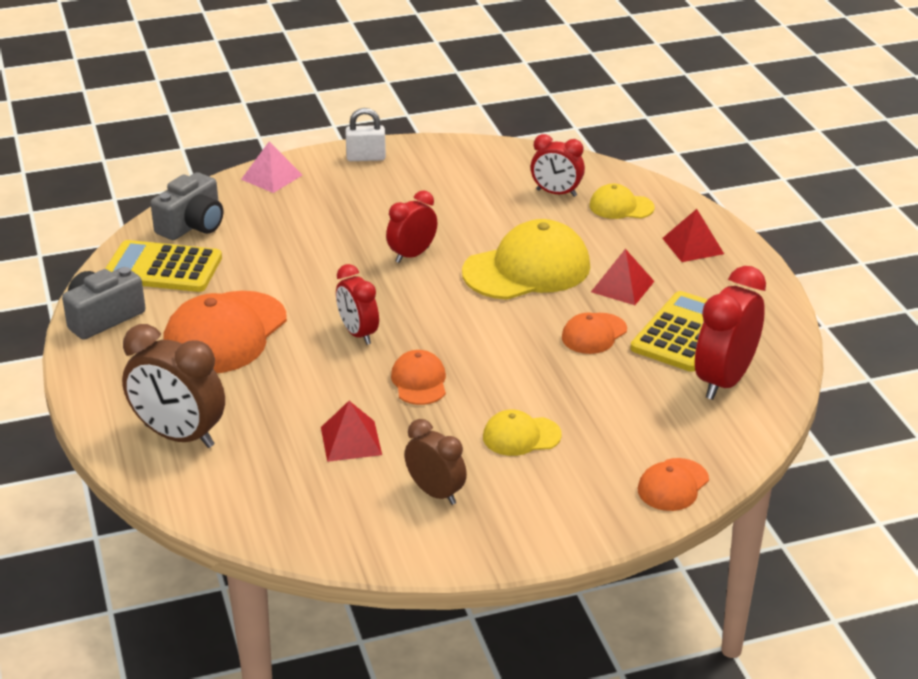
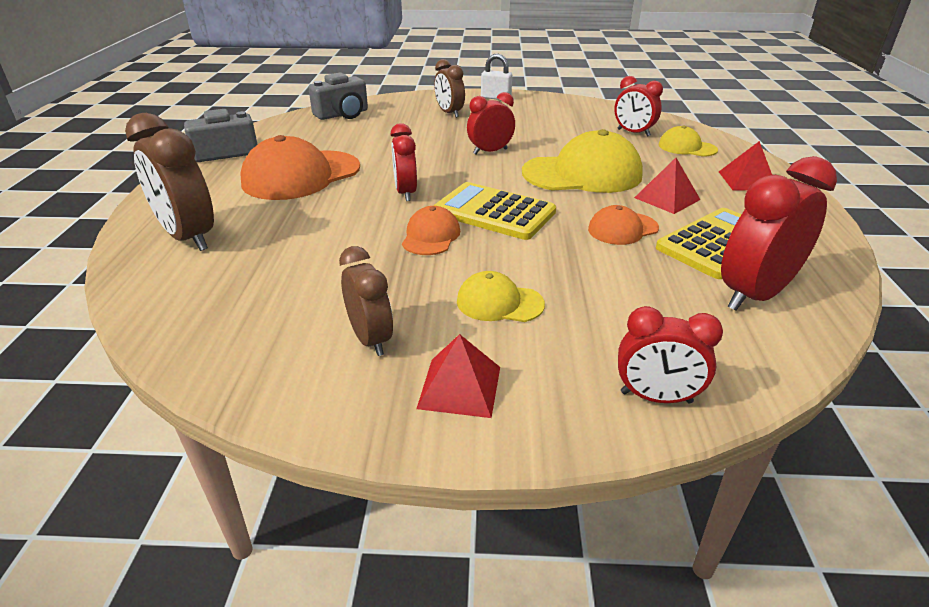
camera: 20 degrees right, 0 degrees up
(163, 268) = (298, 133): yellow calculator -> yellow calculator (494, 212)
(271, 177) = (421, 99): pink pyramid -> none
(325, 198) = (449, 113): none -> brown clock
(351, 441) = (329, 271): red pyramid -> red pyramid (460, 387)
(673, 485) = (656, 397): orange cap -> red clock

